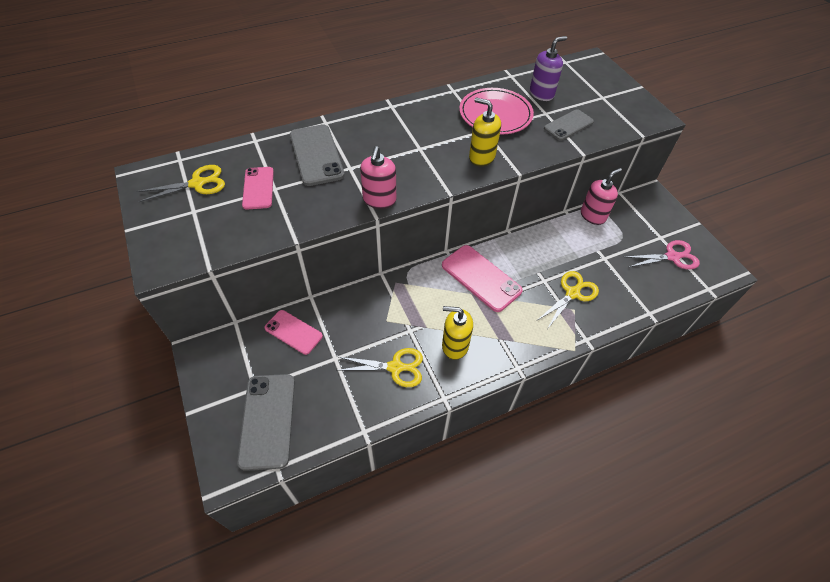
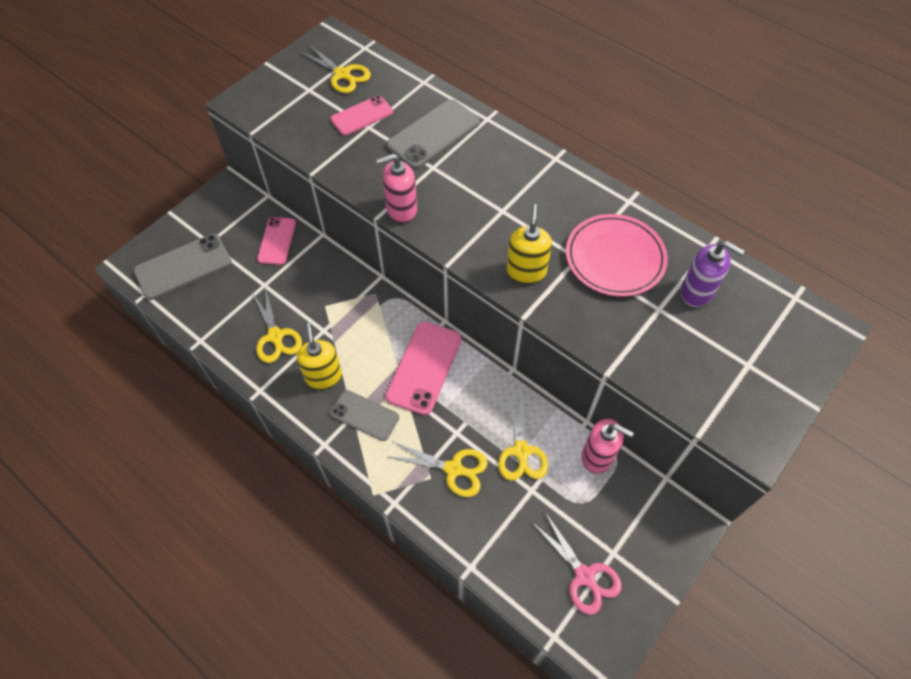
camera: 65 degrees right, 5 degrees up
(568, 125) = (652, 341): grey phone -> grey phone (364, 415)
(574, 251) = (521, 451): none -> yellow scissors

